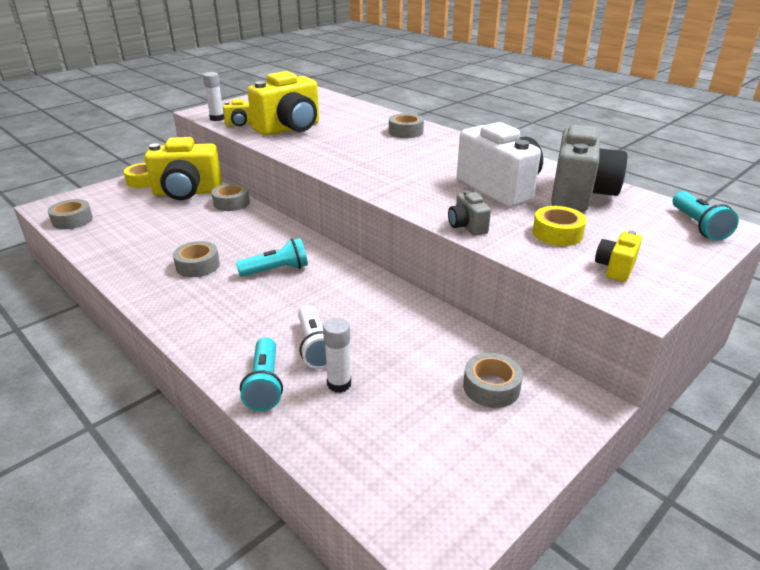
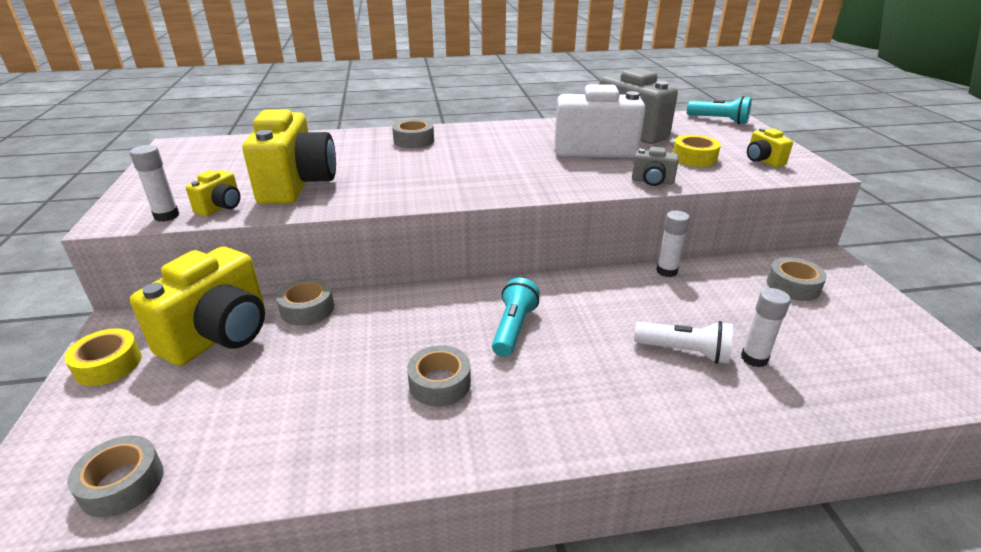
camera: 55 degrees left, 0 degrees up
(265, 384) = (732, 406): turquoise flashlight -> none
(429, 311) = (666, 271): none -> white glue stick

